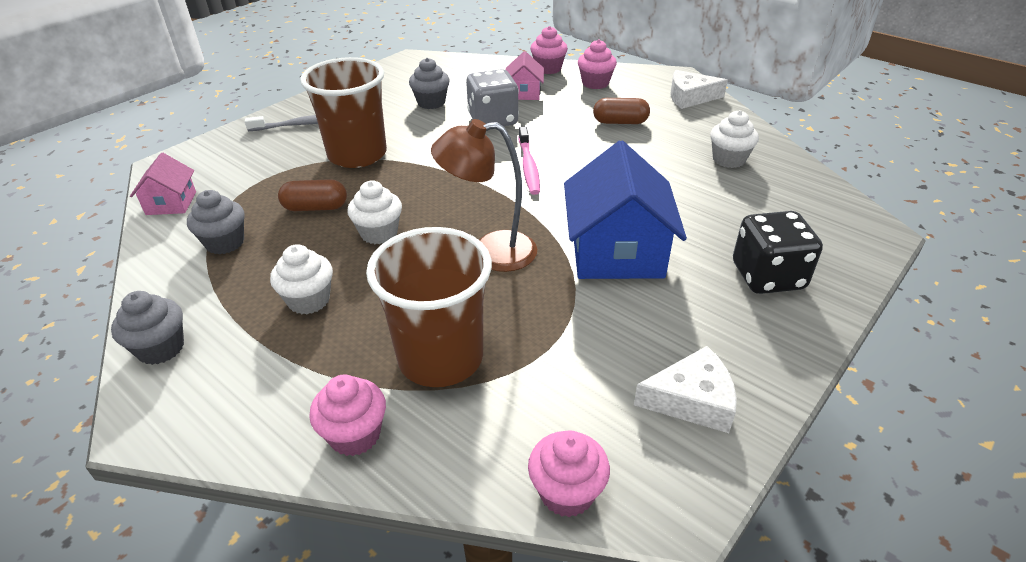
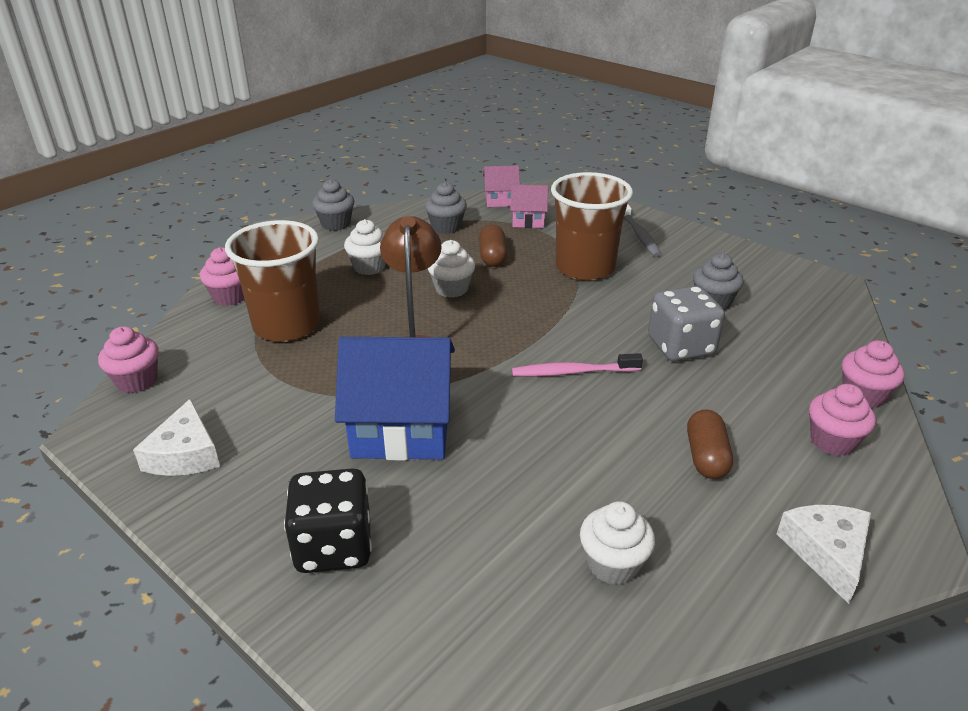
camera: 90 degrees right, 5 degrees down
(524, 93) = (768, 371): pink house -> pink house (528, 220)

